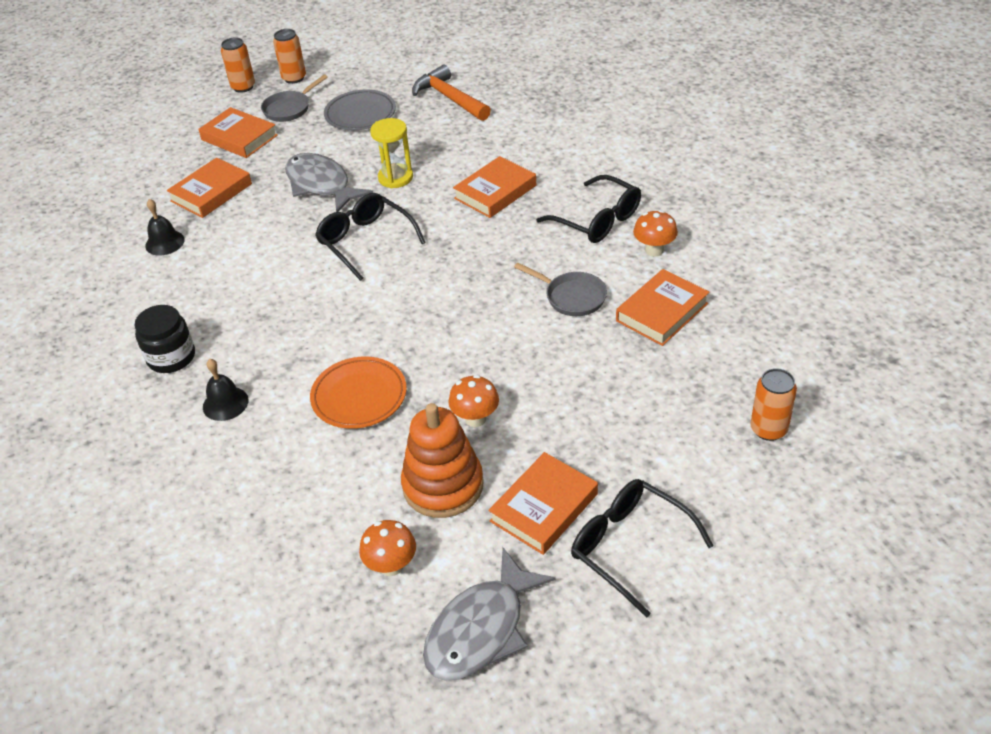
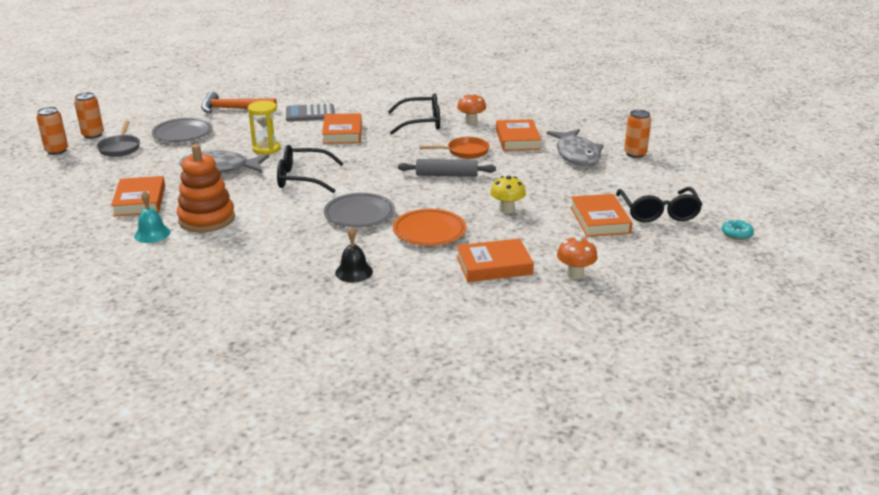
camera: 50 degrees left, 15 degrees down
(165, 242) = (152, 234): black bell -> turquoise bell
(171, 357) = (273, 273): black jar -> none
(239, 137) = (107, 172): orange book -> orange book (494, 265)
(338, 327) = (359, 214): none -> grey plate
(443, 485) = (540, 237): orange stacking toy -> orange stacking toy (207, 219)
(475, 419) = (507, 210): orange mushroom -> yellow mushroom
(481, 629) = (656, 269): grey fish -> grey fish (576, 154)
(498, 322) = (446, 175): none -> grey rolling pin
(508, 143) = (310, 114): none -> grey calculator
(572, 297) = (465, 152): grey pan -> orange pan
(630, 547) = (658, 212): black glasses -> black glasses turned 90 degrees counterclockwise
(666, 658) = (736, 234): none -> turquoise donut

